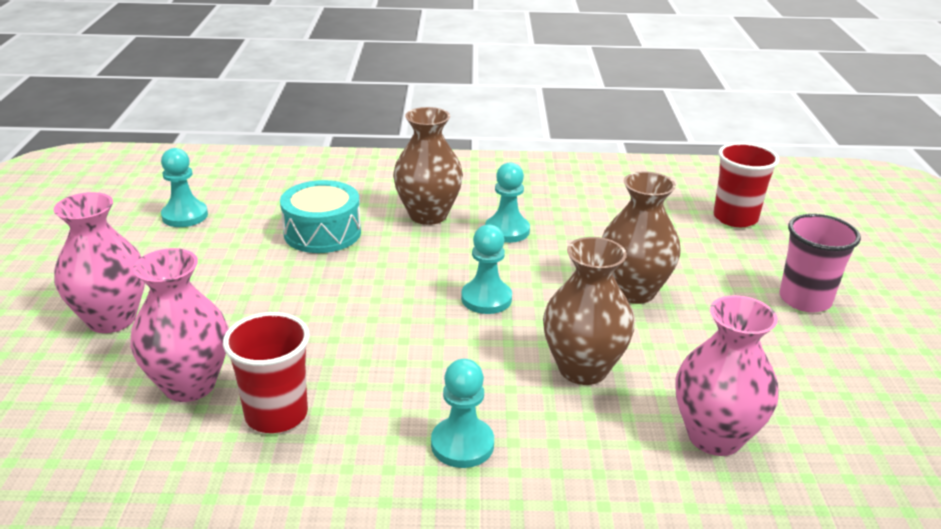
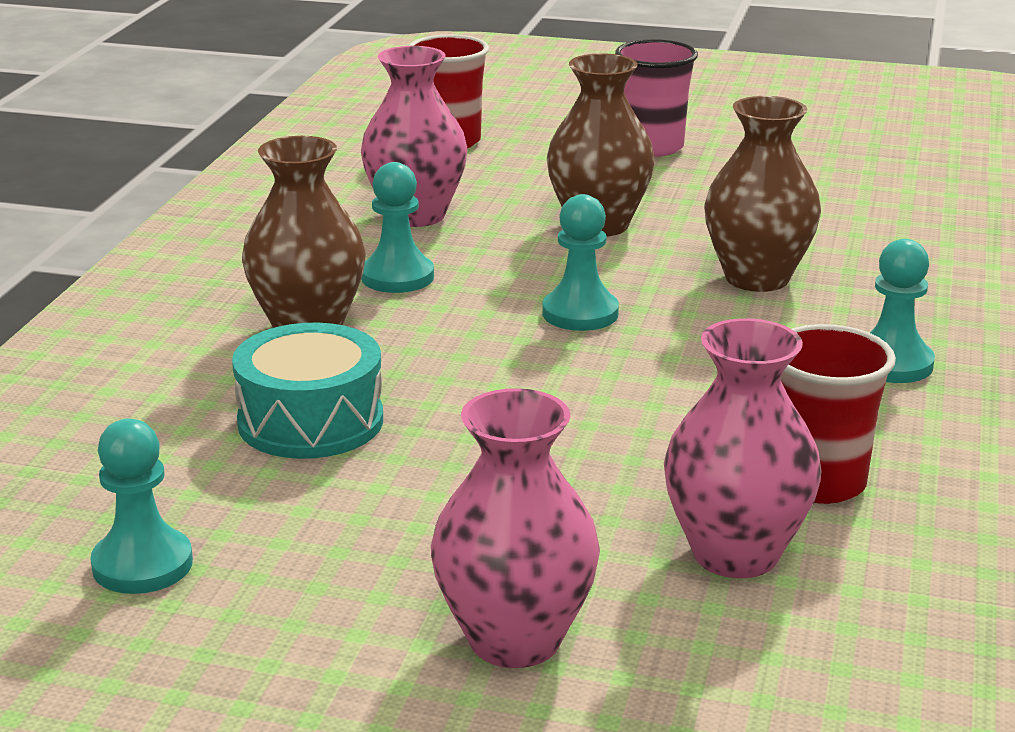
camera: 75 degrees left, 5 degrees down
(714, 436) = (888, 235): pink vase -> pink vase (415, 215)

